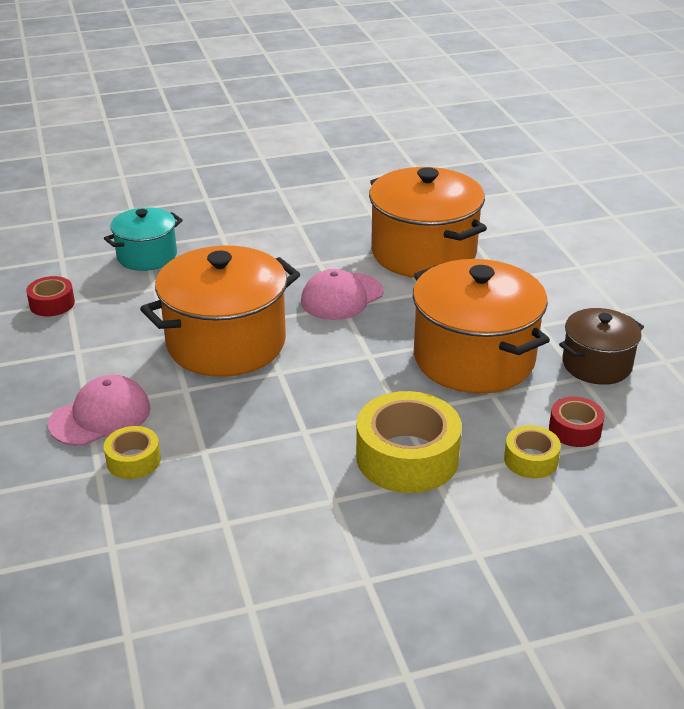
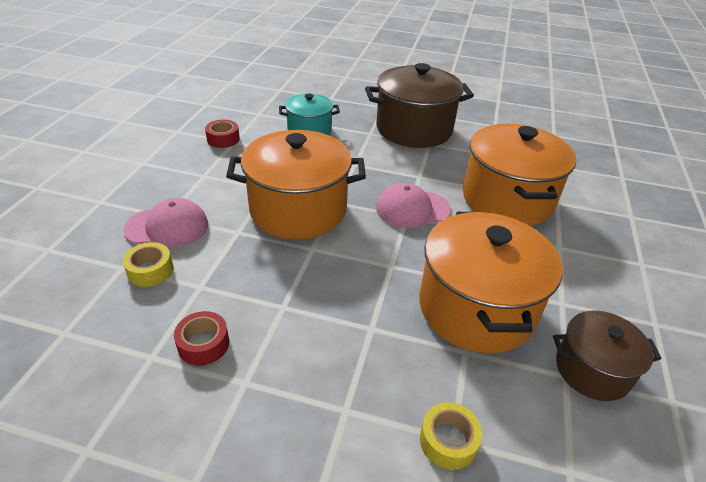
camera: 30 degrees right, 5 degrees up
(266, 213) = (414, 129): none -> brown pot
(407, 457) = (340, 375): yellow tape -> none
(575, 429) = (518, 431): red tape -> red tape (203, 344)

